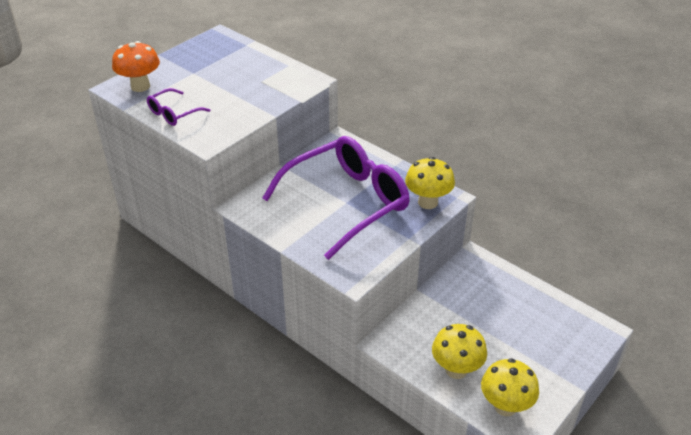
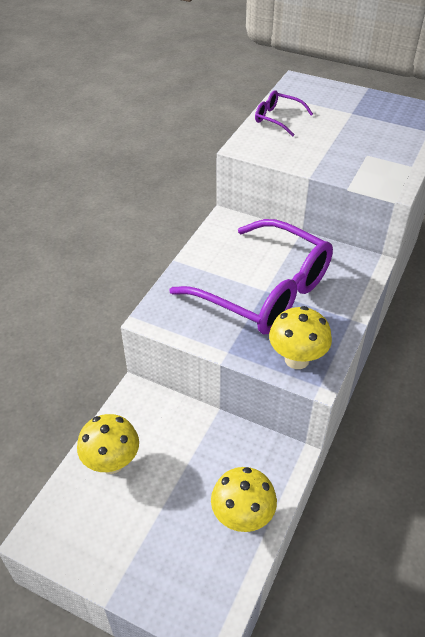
camera: 75 degrees right, 5 degrees up
(140, 86) = (308, 92): orange mushroom -> none
(505, 406) = (69, 517): yellow mushroom -> yellow mushroom (242, 517)

